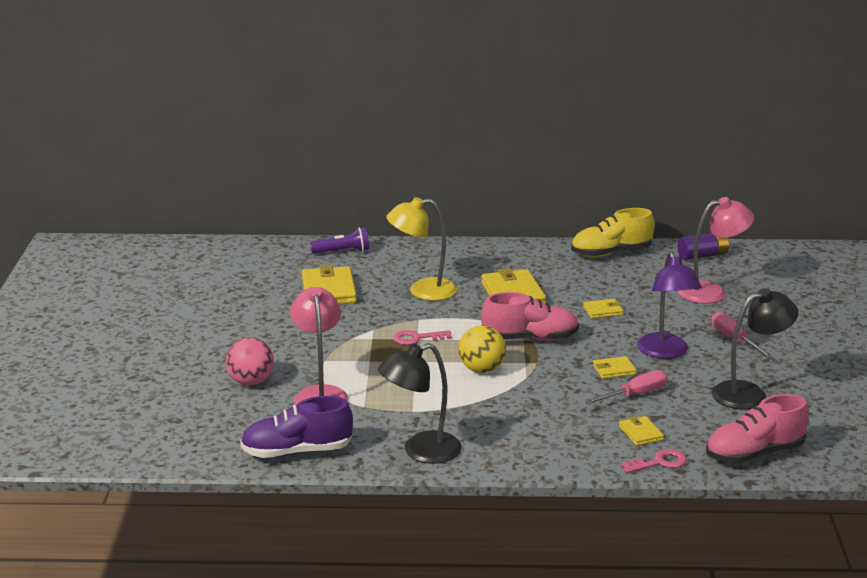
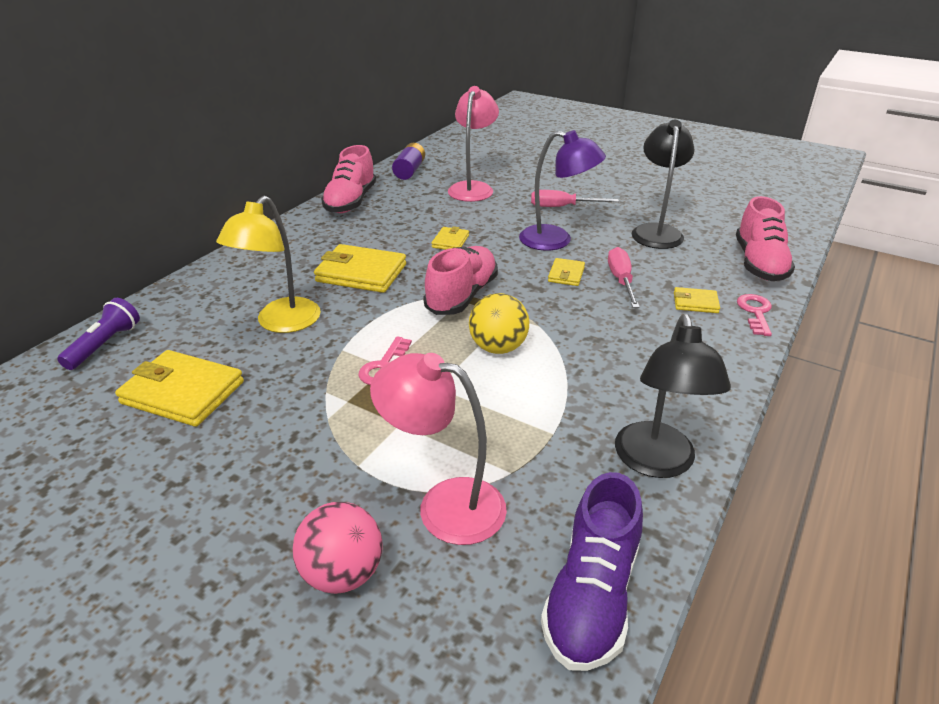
camera: 60 degrees left, 10 degrees up
(611, 253) = (351, 201): yellow shoe -> pink shoe

